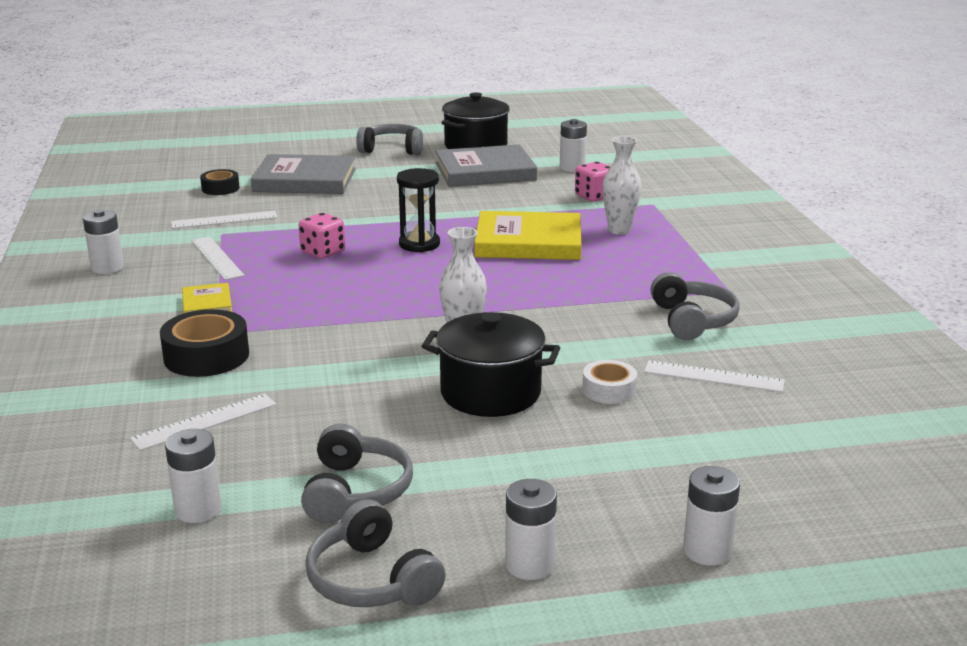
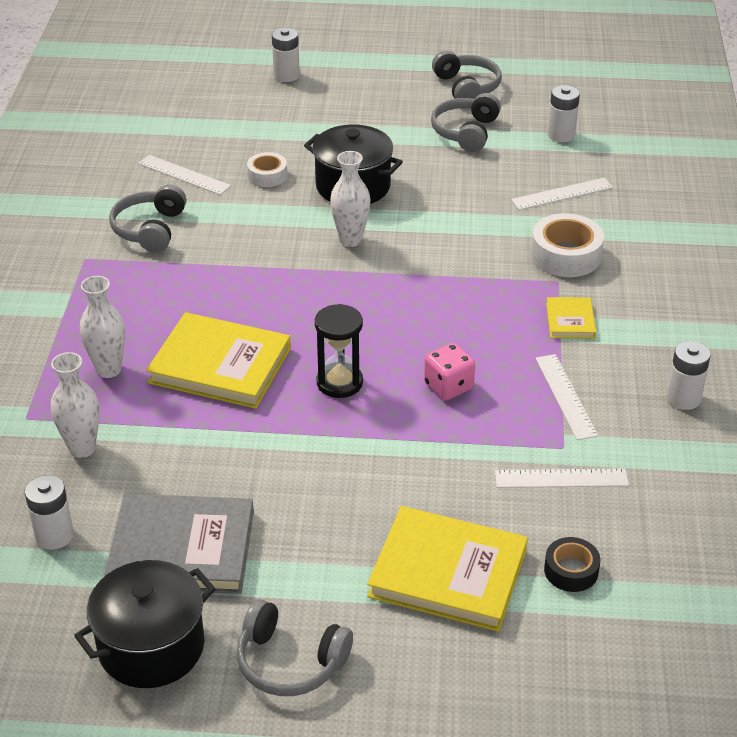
camera: 165 degrees left, 15 degrees up
(206, 356) = (565, 255): black tape -> white tape
(305, 180) = (448, 573): grey book -> yellow book
(529, 565) = (382, 82): white battery -> none
(594, 196) = (82, 448): pink dice -> white vase

